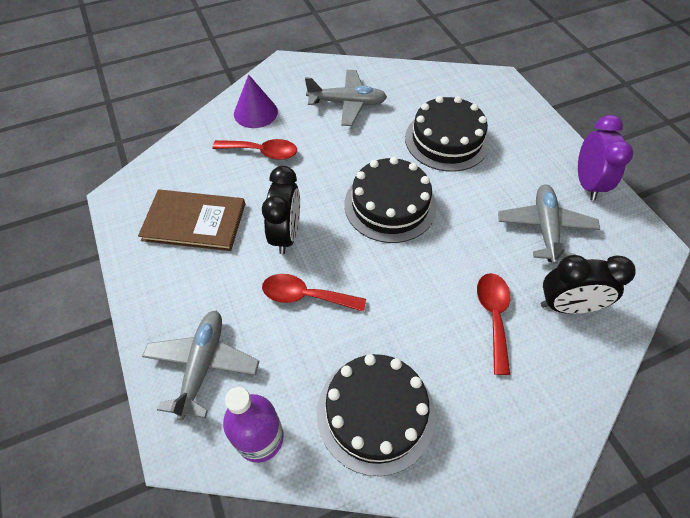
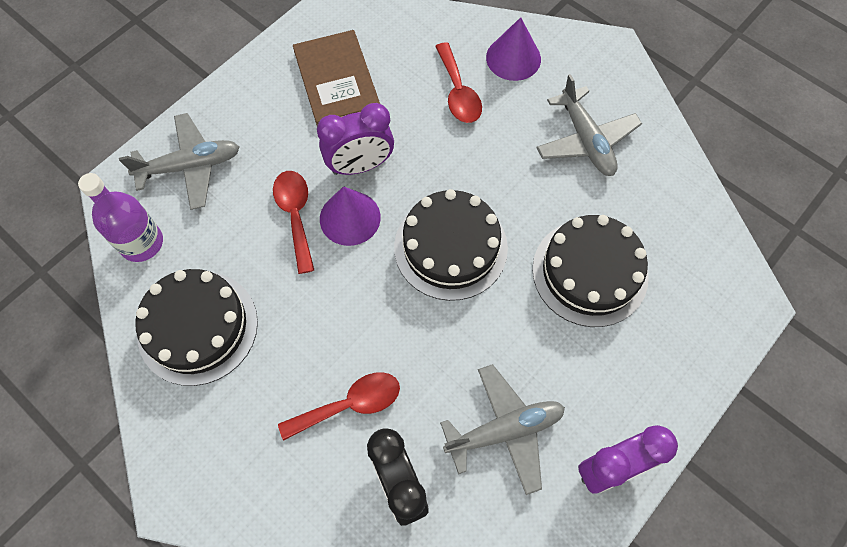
camera: 65 degrees right, 10 degrees up
(286, 235) = (360, 166): black clock -> purple clock
(330, 258) = (350, 218): none -> purple cone

